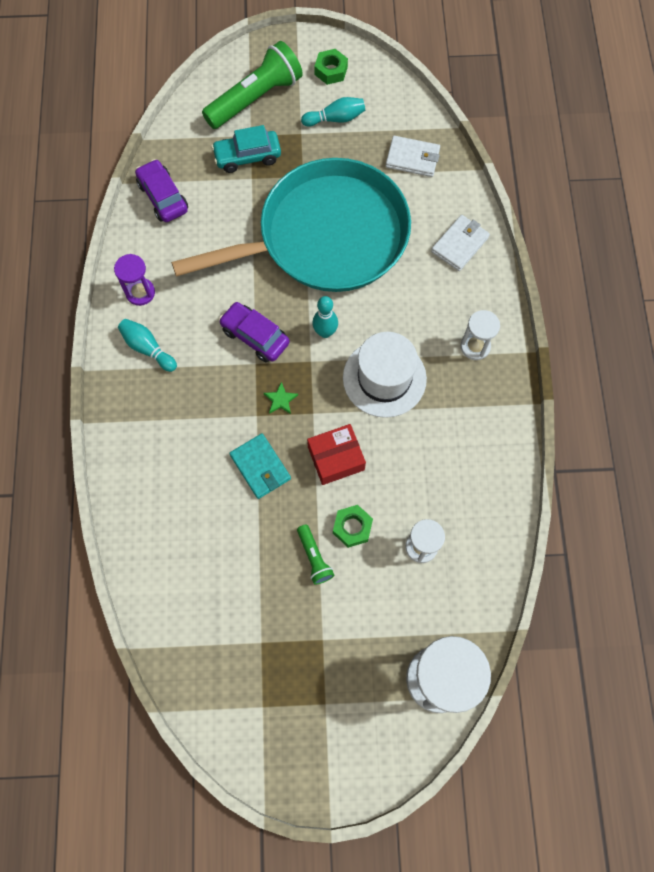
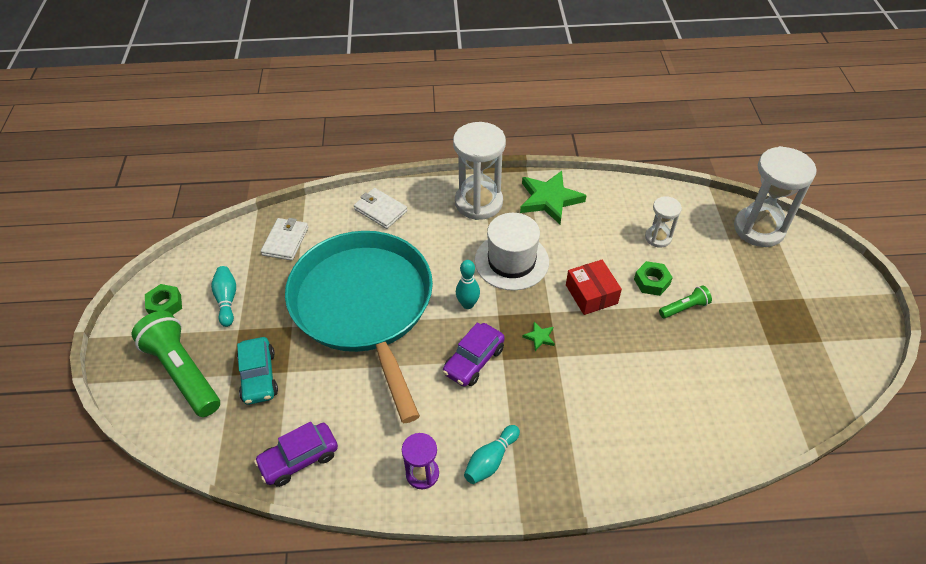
camera: 90 degrees left, 20 degrees down
(260, 467) = (608, 351): turquoise wallet -> none
(475, 346) = (478, 202): white hourglass -> white hourglass, size x1.91
(483, 426) = (549, 199): none -> green star

